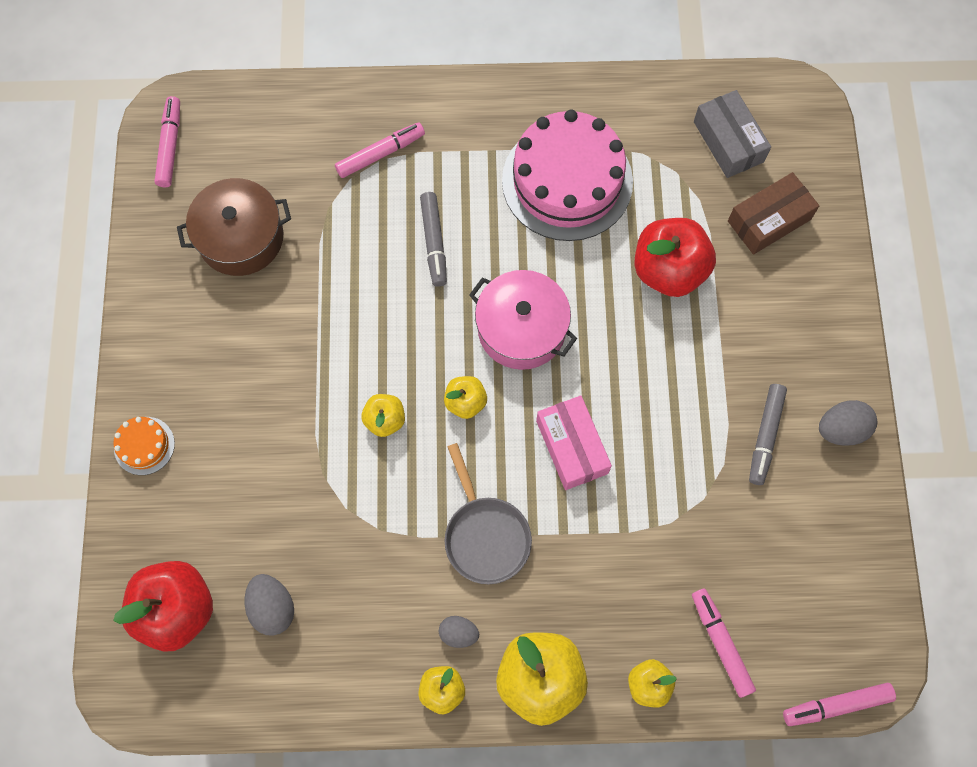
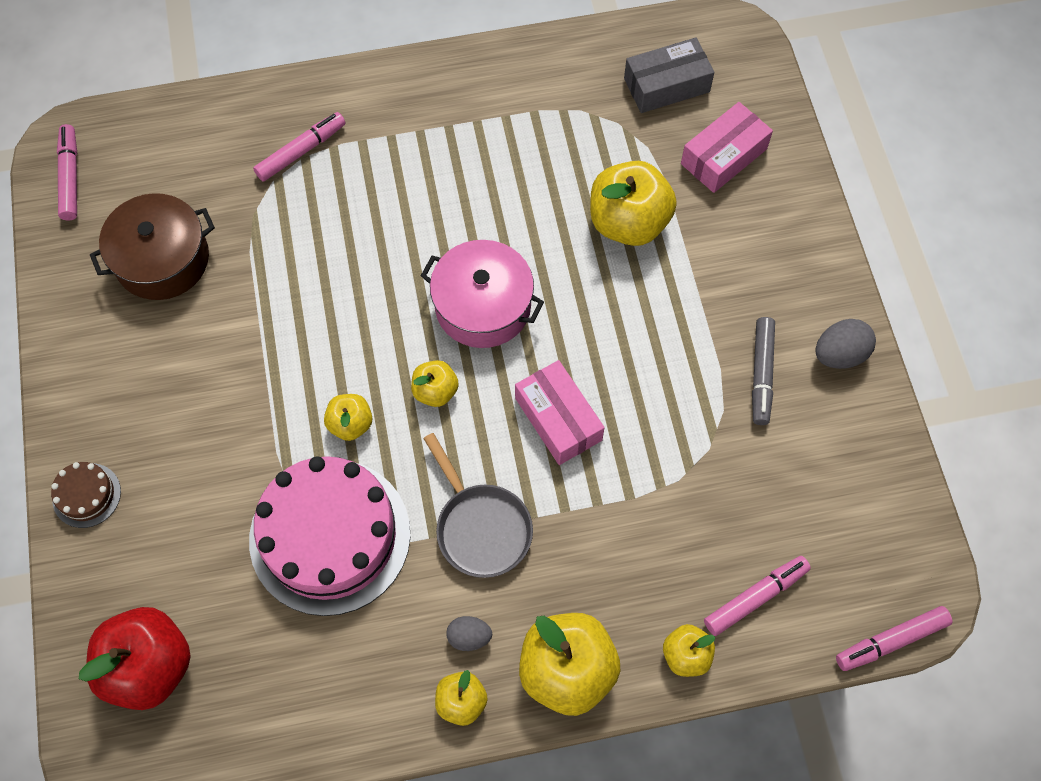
camera: 10 degrees left, 5 degrees down
(144, 446) = (86, 495): orange cake -> brown cake
(272, 608) = (257, 645): grey egg -> none
(434, 242) = (374, 232): grey marker -> none
(567, 181) = (505, 149): pink cake -> pink cake (330, 536)
(669, 270) = (628, 222): red apple -> yellow apple
(720, 643) = (755, 597): pink marker -> pink marker turned 90 degrees clockwise
(728, 142) = (666, 85): grey box -> grey box turned 75 degrees counterclockwise
(769, 220) = (723, 156): brown box -> pink box

